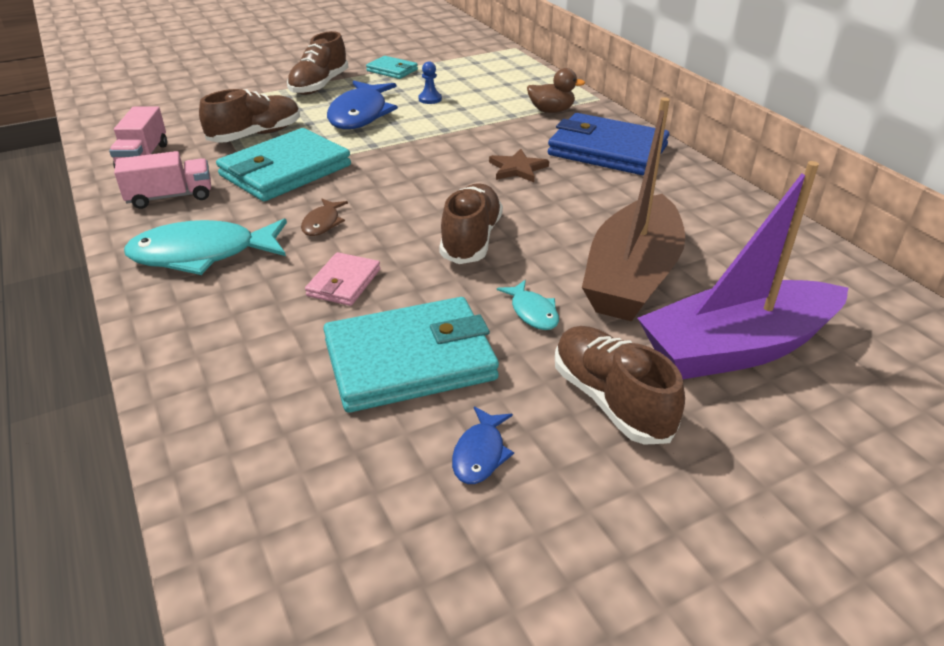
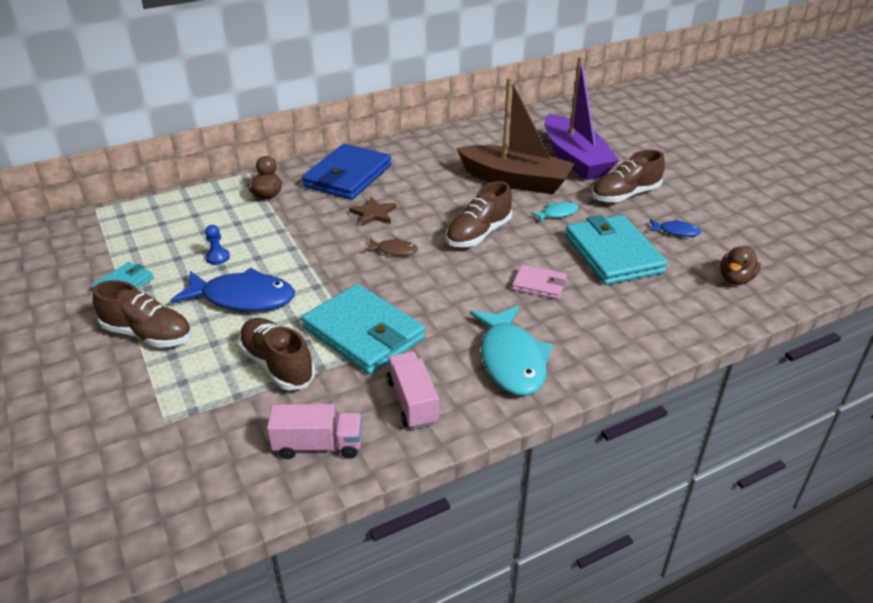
camera: 90 degrees left, 0 degrees up
(309, 513) = (735, 279): none -> brown duck
(322, 223) = (459, 302): brown fish -> brown fish (394, 250)
(471, 239) = (478, 234): brown shoe -> brown shoe turned 60 degrees counterclockwise

